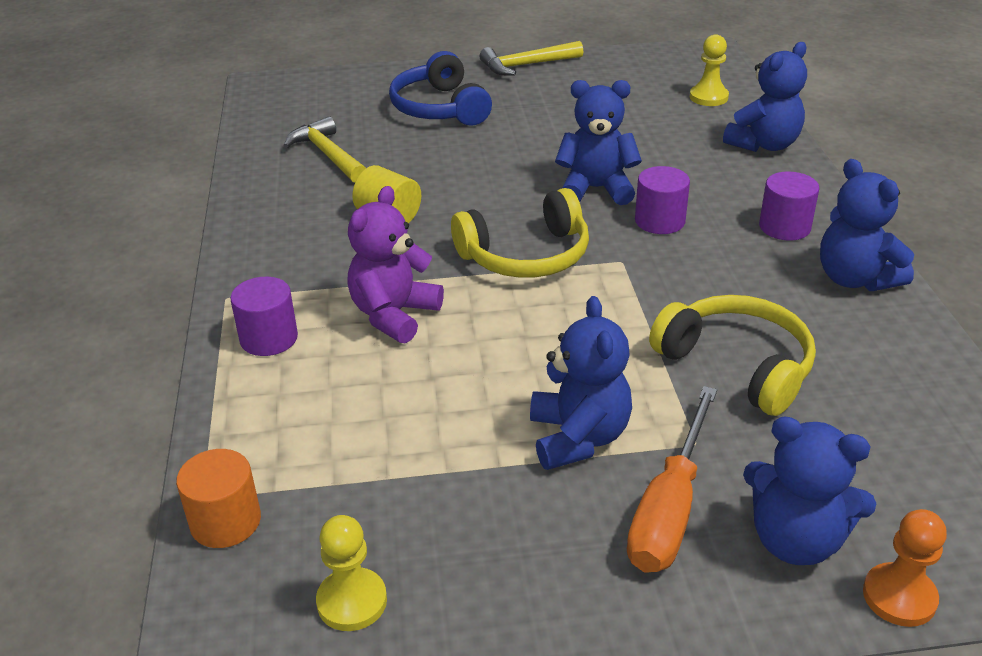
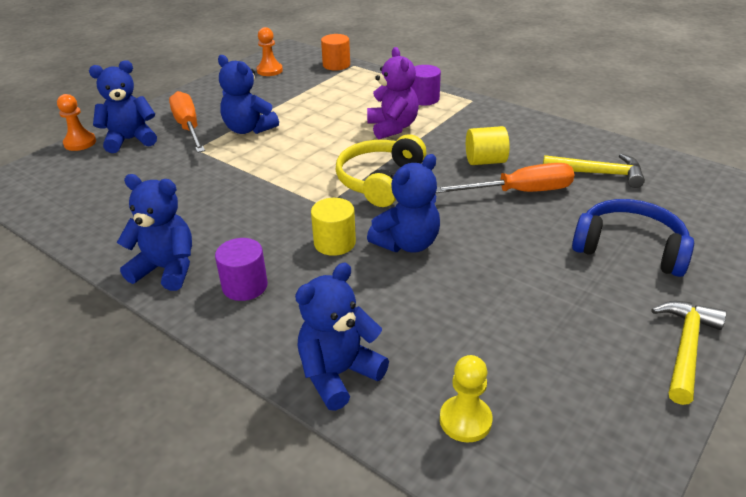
camera: 135 degrees right, 0 degrees up
(352, 601) = (269, 70): yellow pawn -> orange pawn
(424, 176) = (519, 192): none -> orange screwdriver
(660, 221) = (334, 243): purple cylinder -> yellow cylinder
(737, 365) = (203, 185): yellow headphones -> none
(764, 144) = (338, 374): blue teddy bear -> blue teddy bear turned 45 degrees clockwise

